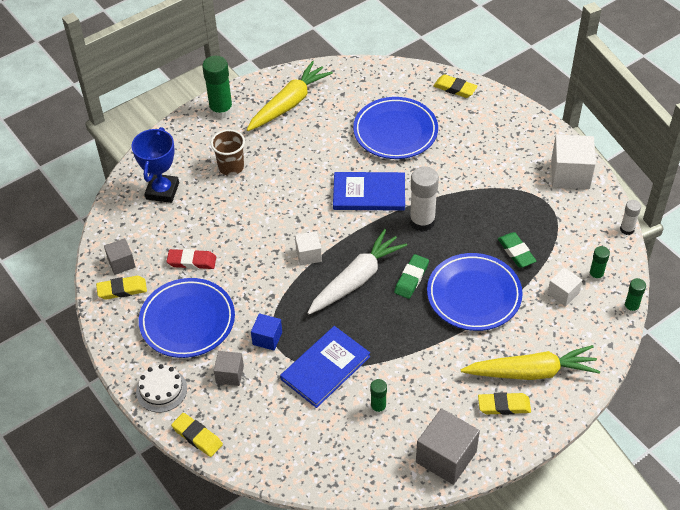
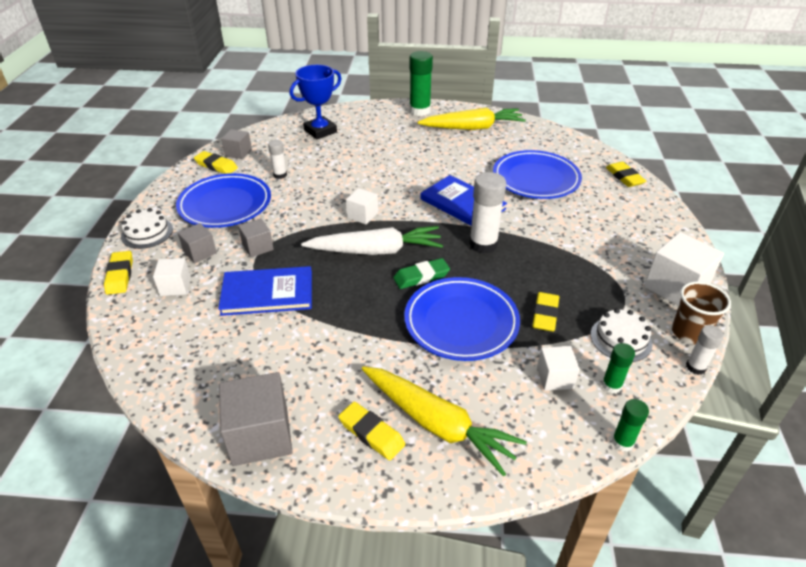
camera: 40 degrees right, 10 degrees down
(192, 261) = (280, 175): red eraser -> white glue stick
(231, 167) = (382, 140): brown cup -> brown cup (689, 333)
(252, 412) = (175, 286): none -> white cube
(267, 338) = (258, 247): blue cube -> grey cube
(378, 407) = (264, 350): green glue stick -> none
(516, 252) = (545, 315): green eraser -> yellow eraser
(573, 238) = (621, 339): none -> white cake

